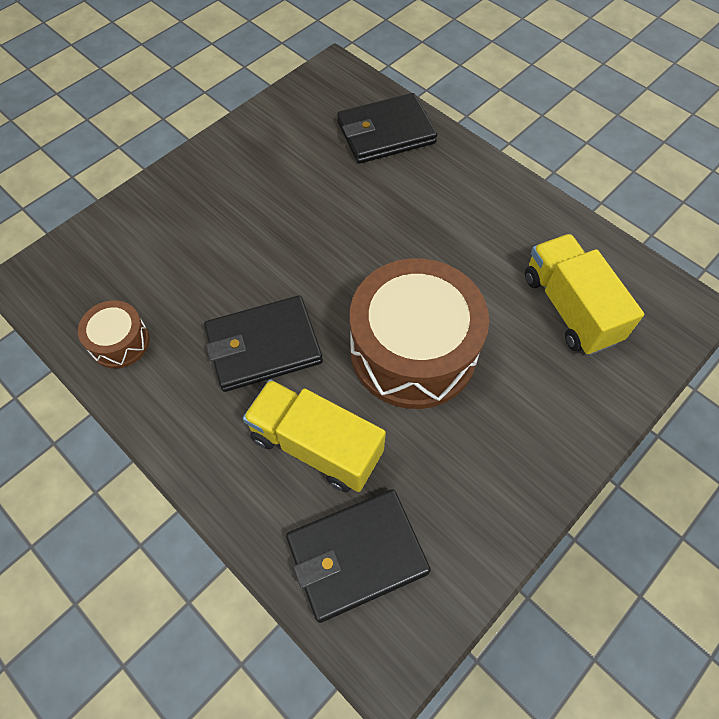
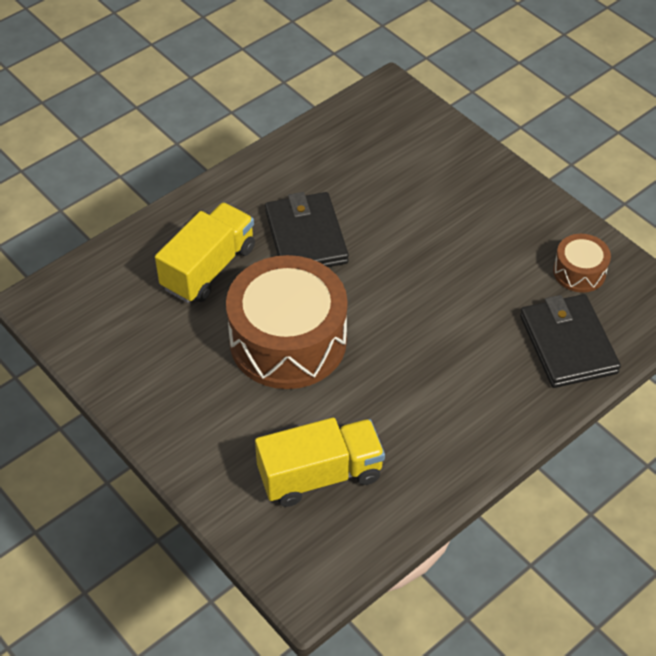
camera: 95 degrees right, 10 degrees down
(120, 342) = (321, 148): brown drum -> brown drum (579, 272)
(356, 555) = (116, 288): black wallet -> none

